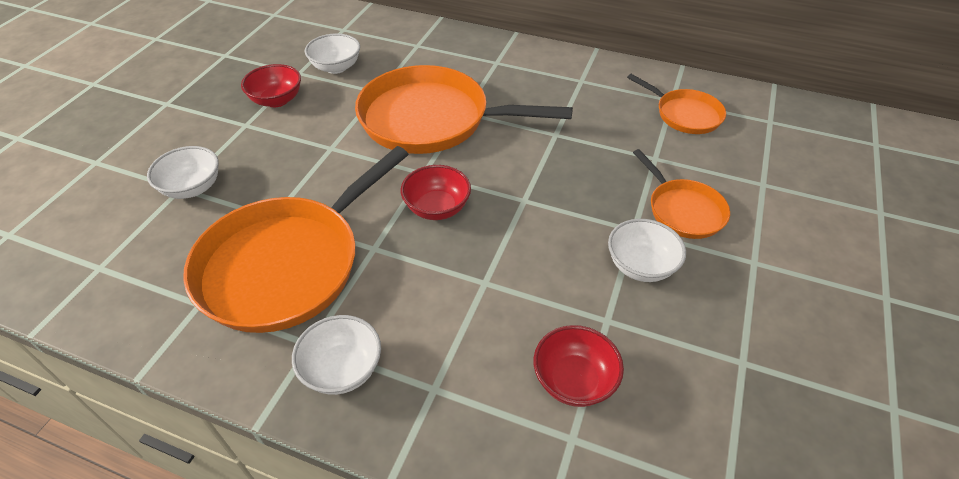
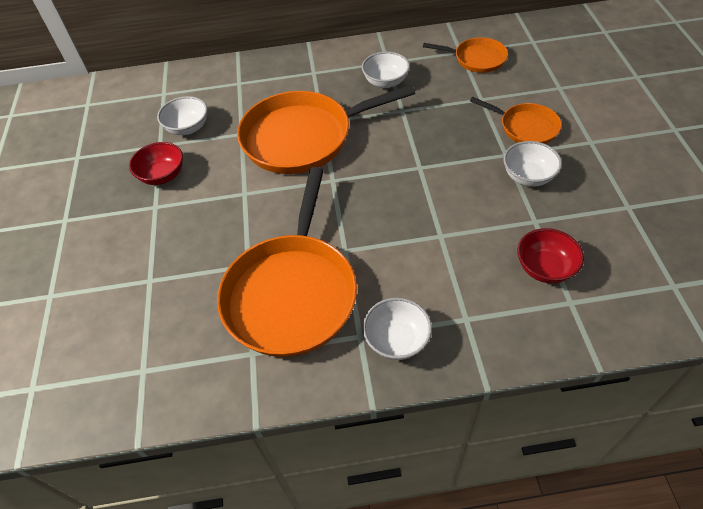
camera: 25 degrees left, 5 degrees up
(192, 188) = (160, 275): white bowl -> white bowl (385, 82)
(437, 208) = (364, 201): red bowl -> none

